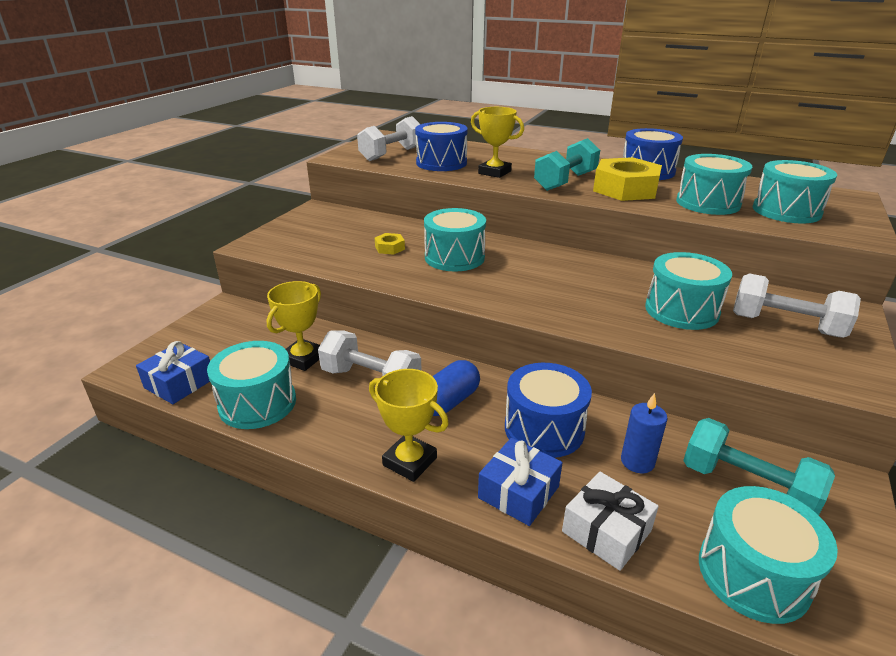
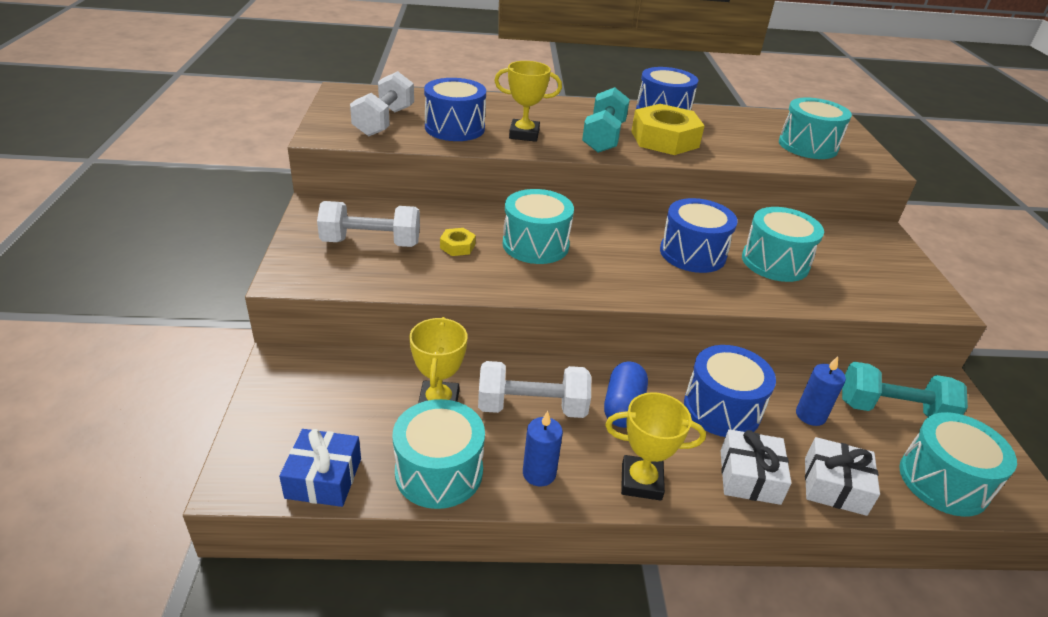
camera: 30 degrees left, 5 degrees up
(330, 428) = (539, 473): none -> blue candle
(518, 492) = (749, 477): blue gift -> white gift
(596, 288) = (692, 253): none -> blue drum
(708, 203) = (744, 146): turquoise drum -> none
(785, 325) = (855, 259): white dumbbell -> white dumbbell (371, 243)

